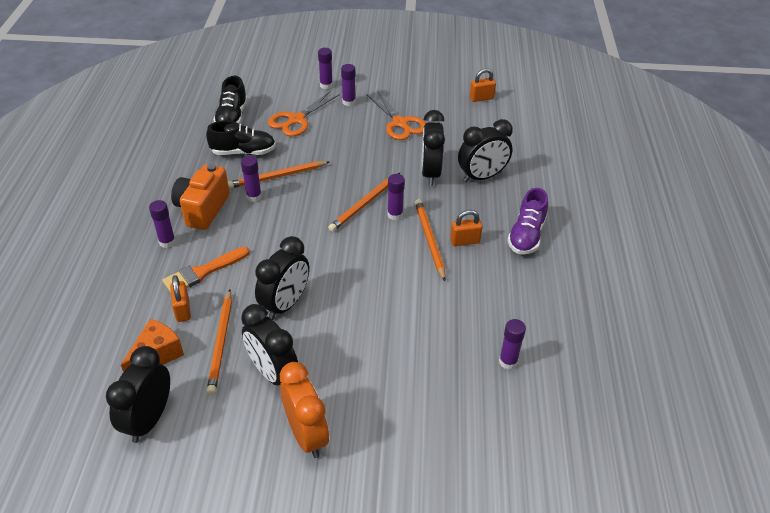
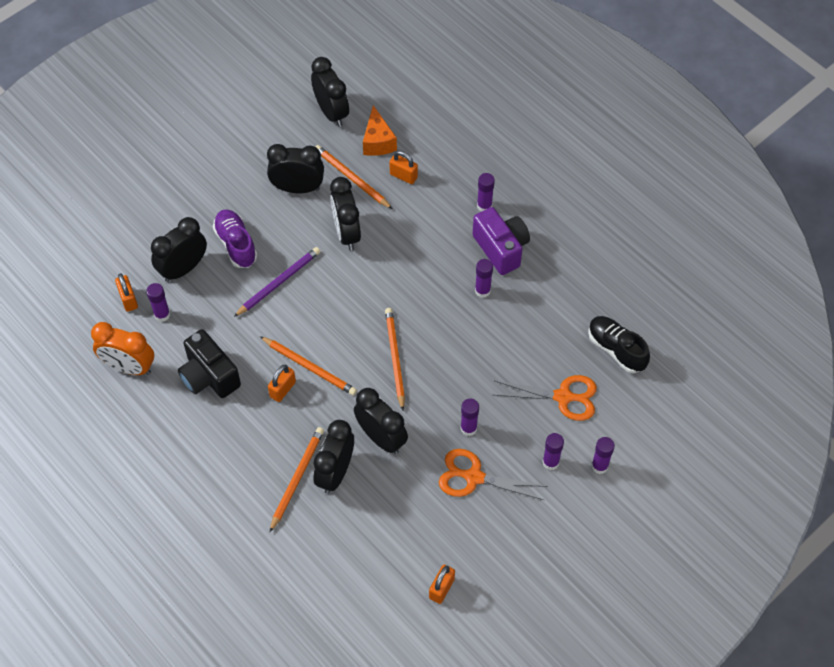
camera: 135 degrees right, 15 degrees up
(202, 209) = (501, 248): orange camera -> purple camera
(203, 272) = (429, 208): orange brush -> none
(243, 152) = (552, 323): black shoe -> none
(277, 177) = (492, 324): orange pencil -> orange pencil (297, 478)
(296, 120) = (563, 397): orange scissors -> orange scissors turned 105 degrees clockwise
(307, 435) = (237, 174): orange clock -> orange clock (129, 367)
(384, 310) = (278, 282): none -> purple pencil
(395, 215) = (360, 368): purple glue stick -> purple glue stick (468, 428)
(451, 386) = (183, 268): none -> black clock
(512, 288) = (209, 376): none -> black camera
(526, 235) = (241, 437): purple shoe -> purple shoe (236, 244)
(527, 399) = (128, 299): none -> orange padlock

